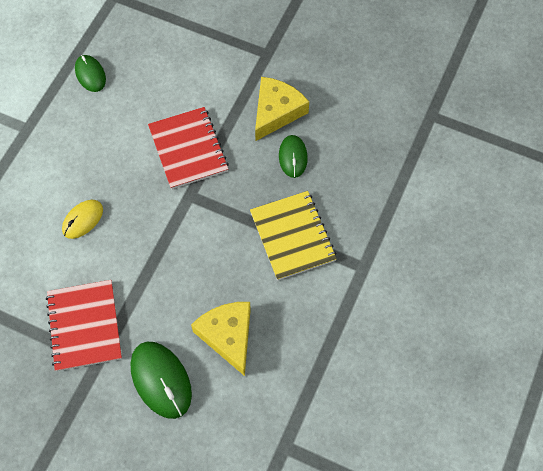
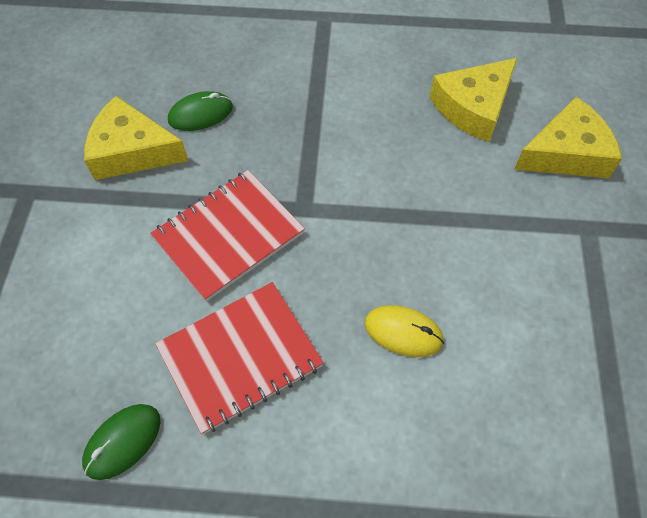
camera: 110 degrees left, 5 degrees down
(84, 326) = (555, 262): red notebook -> red notebook (240, 357)
(161, 380) = (566, 153): green mouse -> yellow cheese
(292, 236) = (315, 84): yellow notebook -> none

